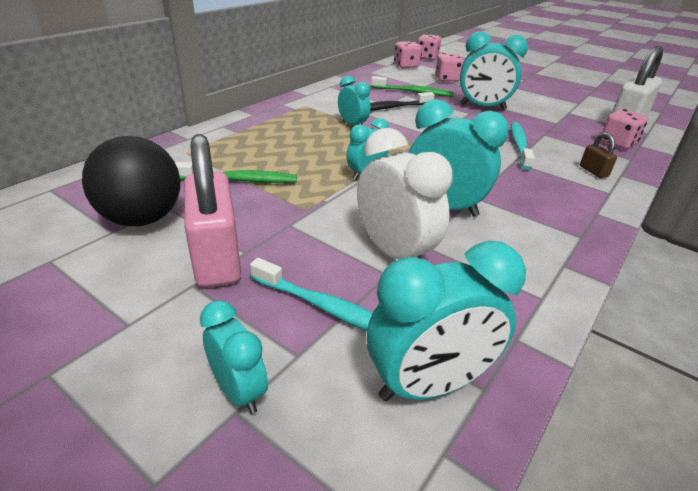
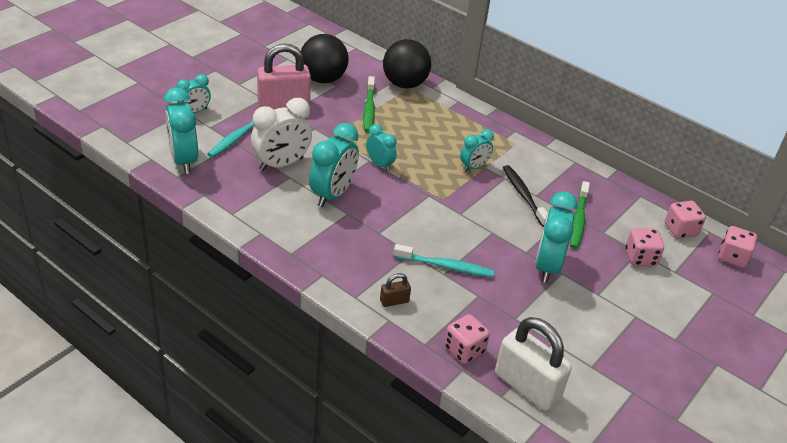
camera: 90 degrees right, 5 degrees up
(176, 154) = (404, 84): none -> black ball

